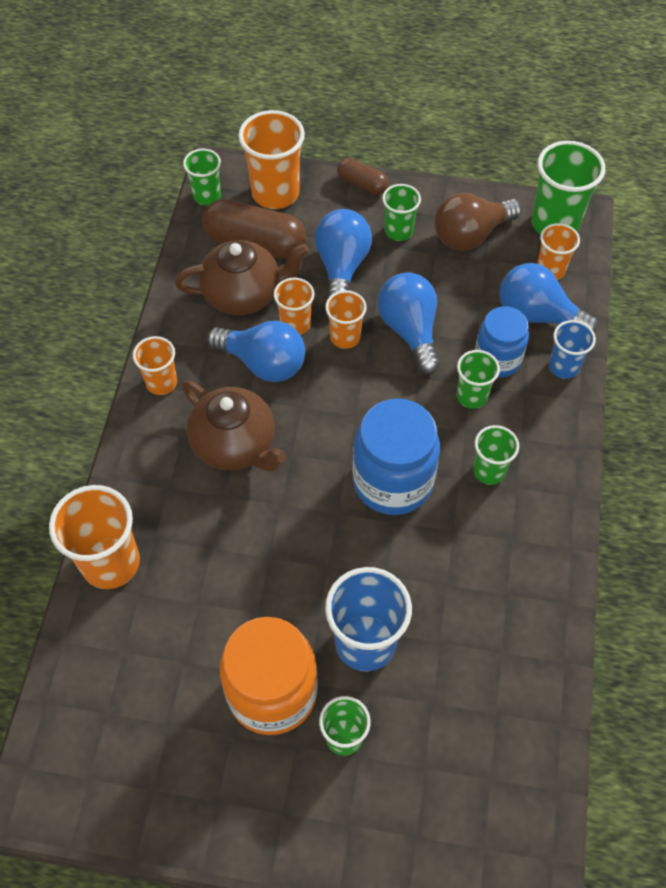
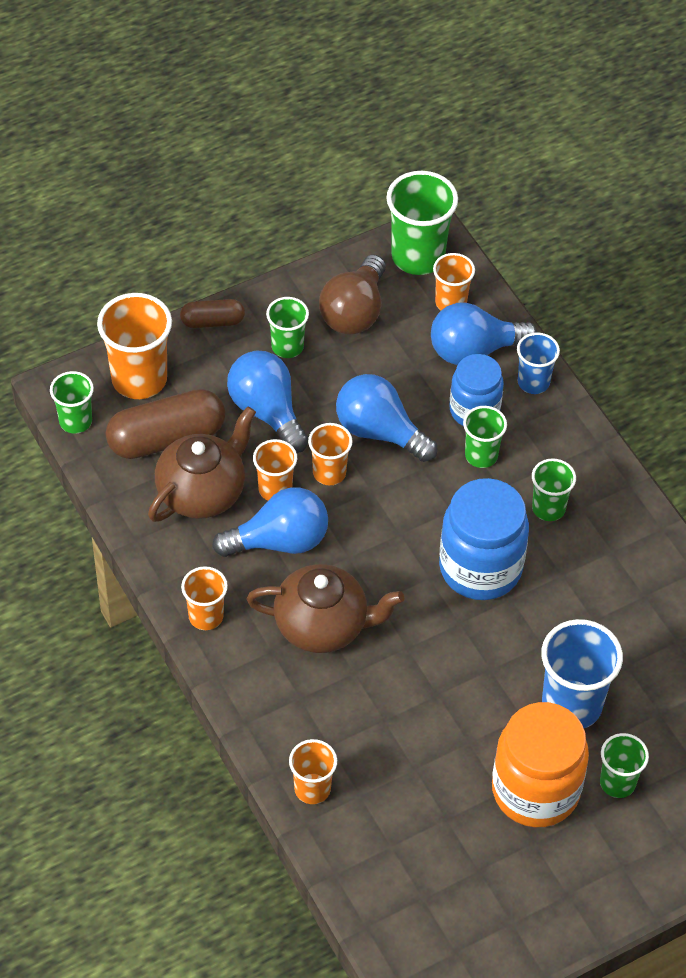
camera: 40 degrees left, 5 degrees down
(110, 563) = (312, 789): orange cup -> orange cup, size x0.59

